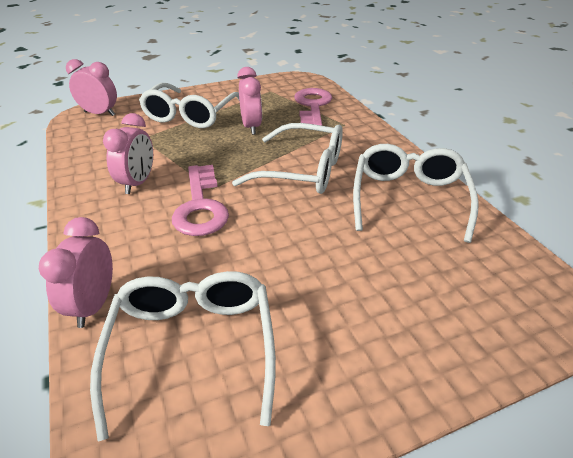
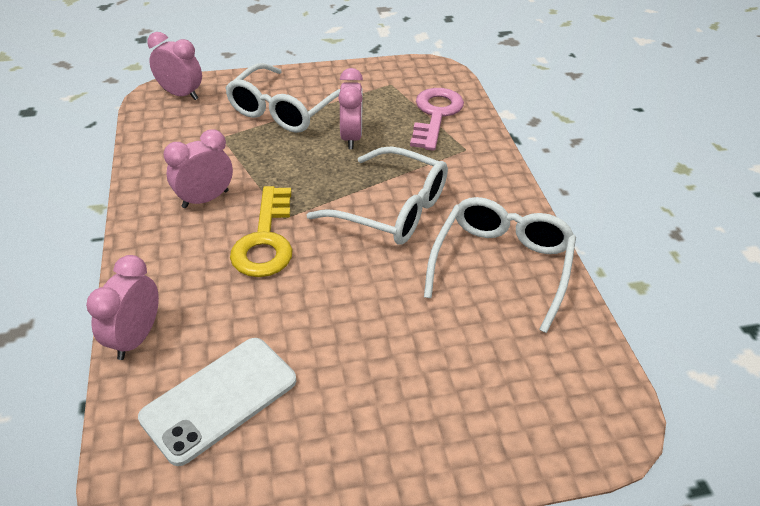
camera: 10 degrees right, 5 degrees up
(138, 183) = (205, 199): pink clock -> pink clock turned 150 degrees counterclockwise
(192, 348) = (219, 399): white glasses -> white phone
(200, 206) = (265, 240): pink key -> yellow key

